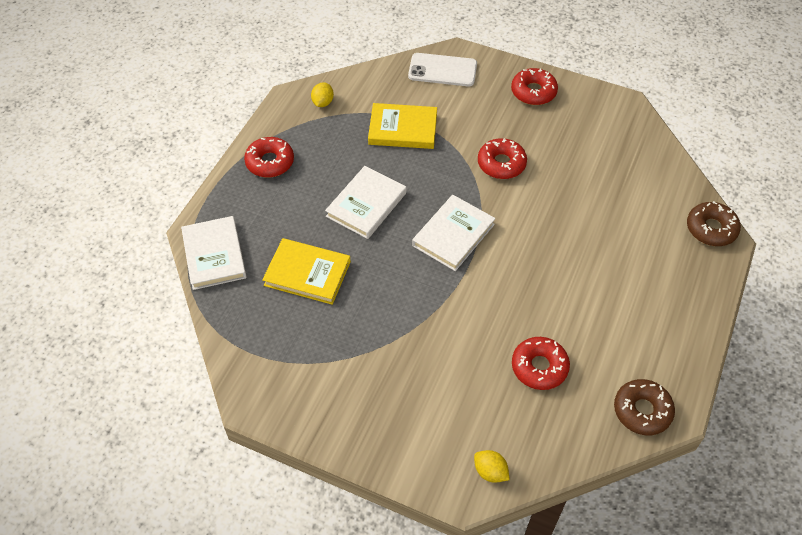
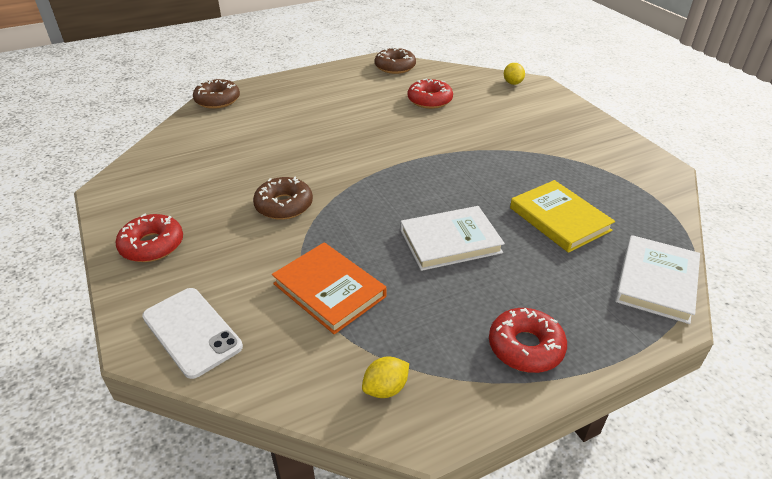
camera: 140 degrees left, 15 degrees down
(403, 129) = (329, 290): yellow book -> orange book
(453, 235) = (397, 181): white book -> none
(501, 164) = (284, 205): red donut -> brown donut

